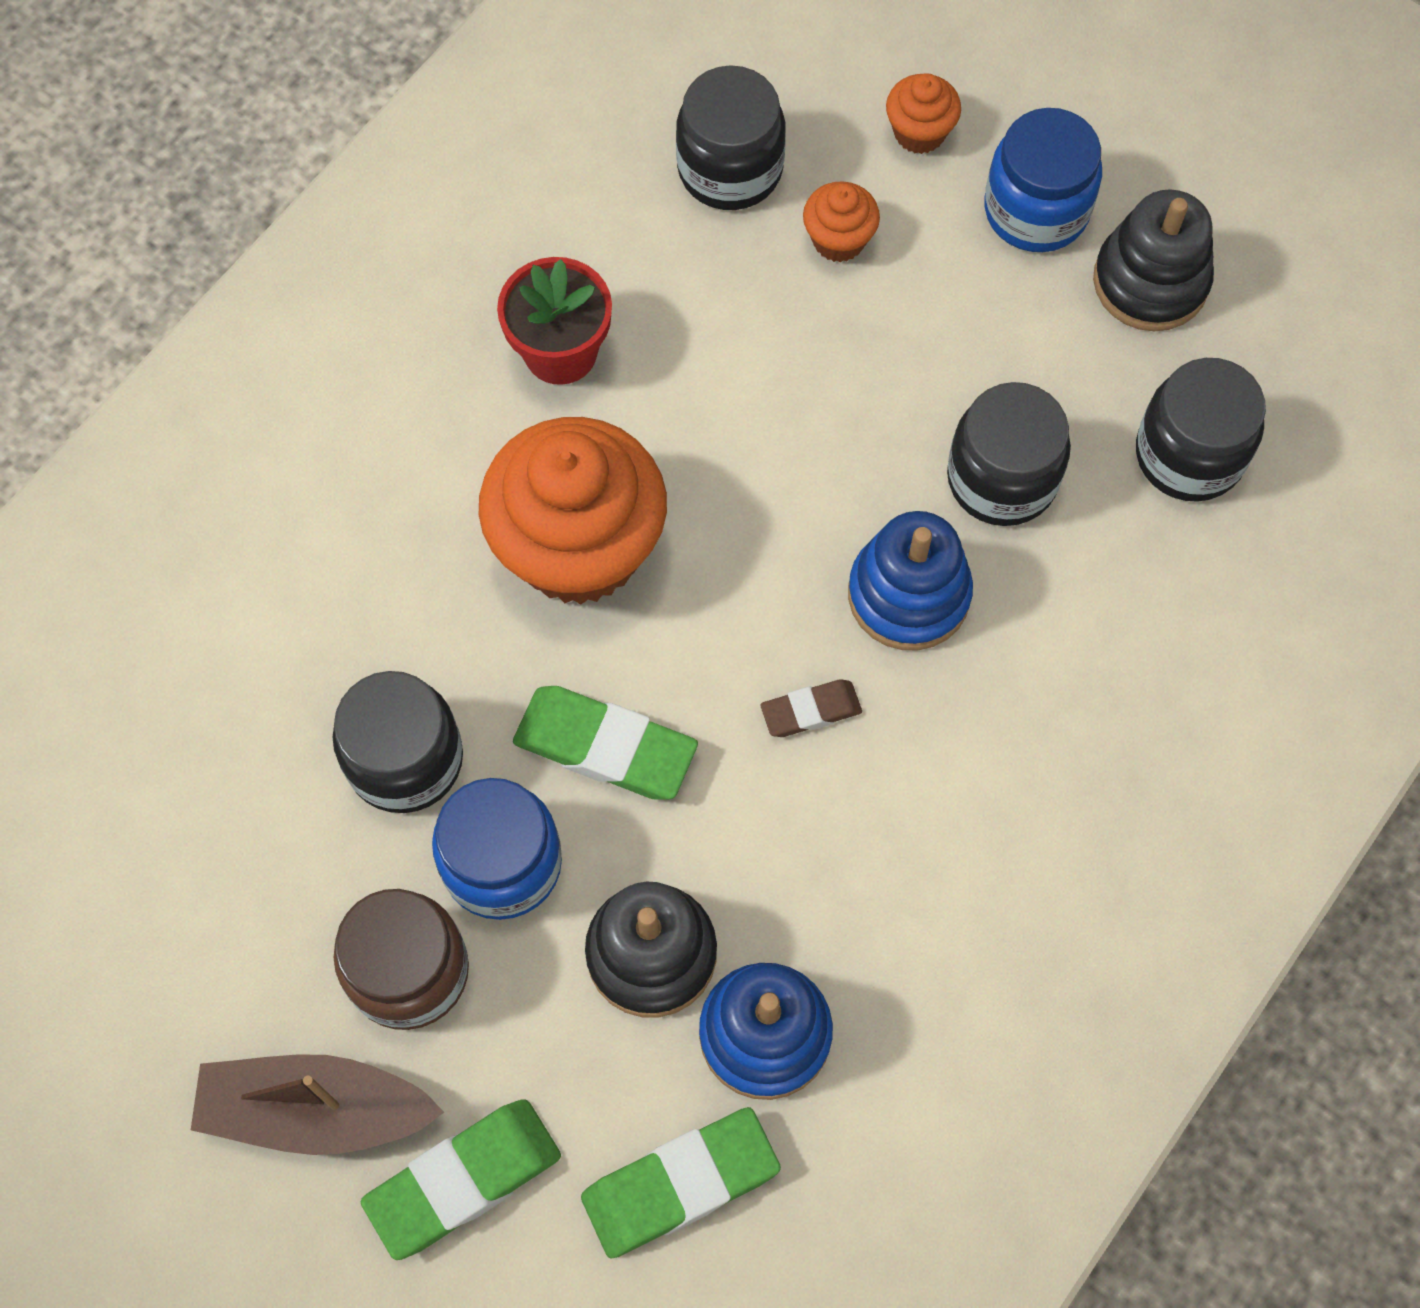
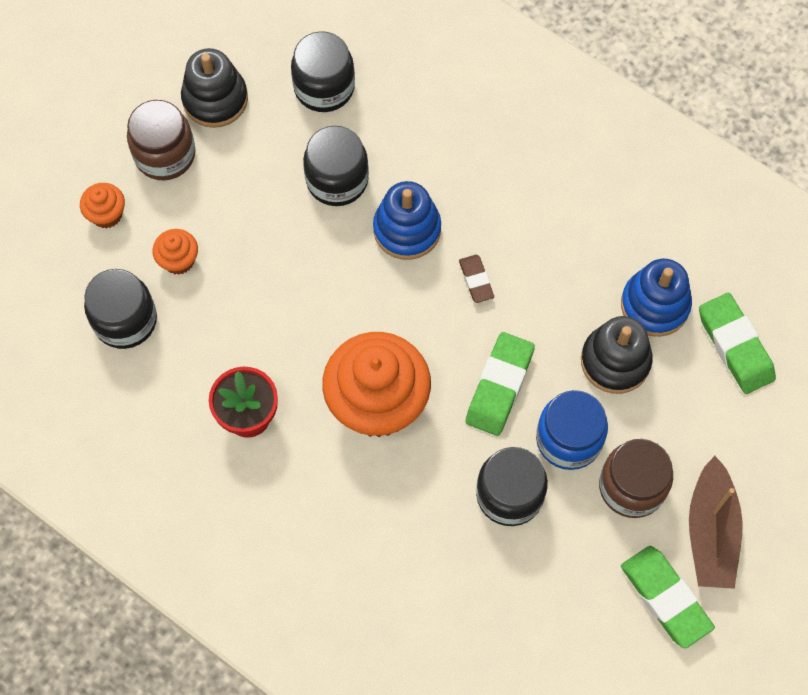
camera: 90 degrees left, 0 degrees up
(463, 1180) = (742, 453): green eraser -> green eraser (665, 598)
(1036, 210) = (165, 155): blue jar -> brown jar

